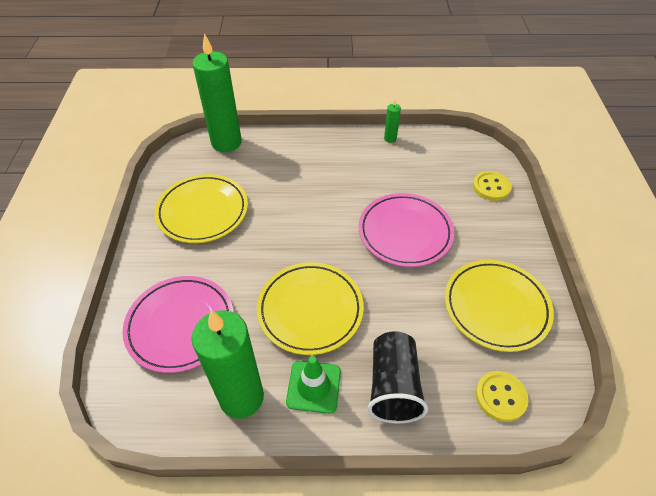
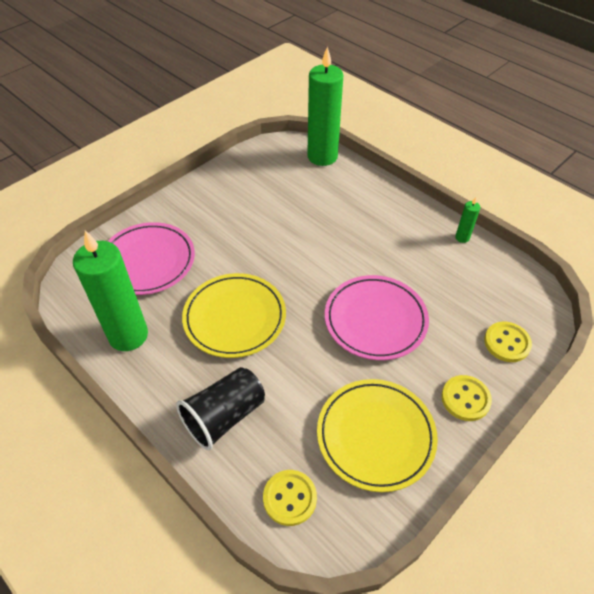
camera: 45 degrees right, 0 degrees up
(203, 211) = (247, 196): yellow plate -> none
(313, 387) = (175, 368): green traffic cone -> none
(512, 239) = (465, 399): none -> yellow button

